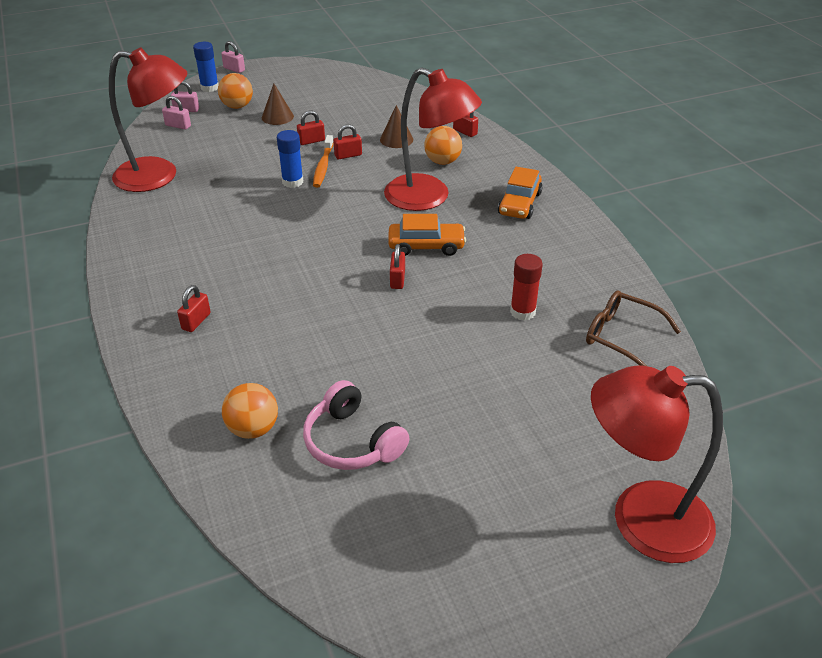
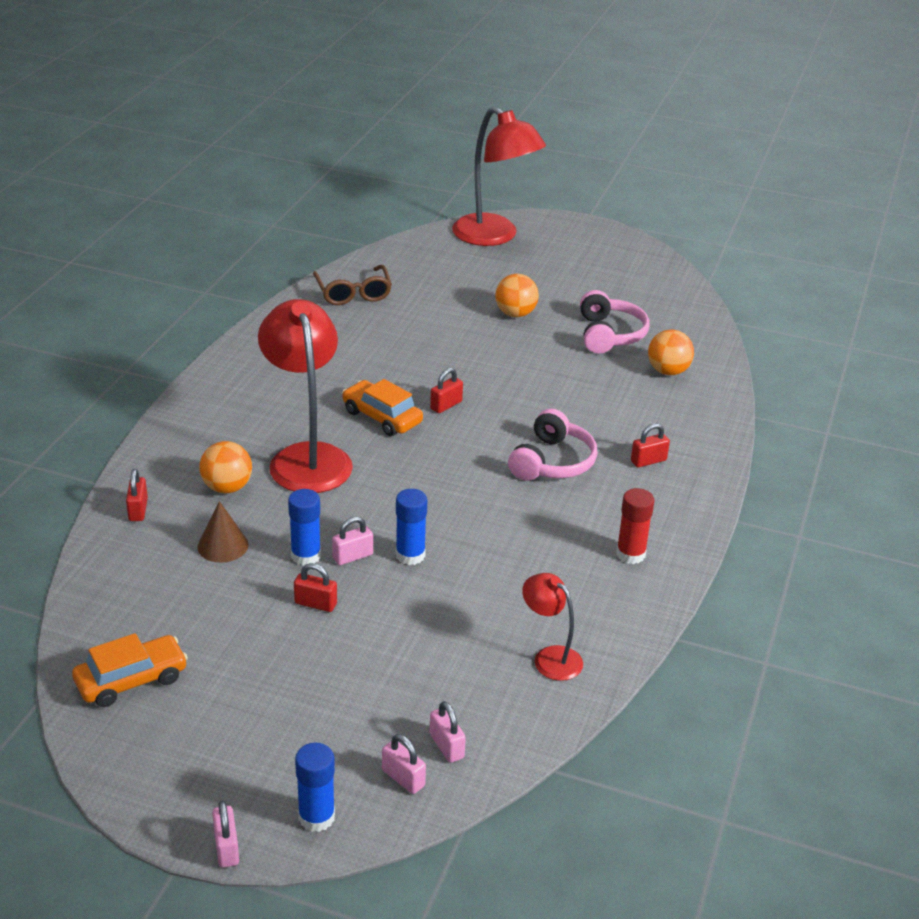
camera: 140 degrees left, 5 degrees down
(159, 176) = (550, 657): red lamp -> red lamp, size x0.51
(237, 106) = (326, 737): orange ball -> orange ball (515, 314)
(269, 280) = (552, 462): none -> pink headphones
(277, 117) = (301, 676): brown cone -> none
(323, 166) = (352, 556): orange toothbrush -> pink padlock
(348, 155) = (306, 555): red padlock -> blue glue stick
(519, 204) = (241, 406): orange car -> orange car (131, 680)
(522, 312) = (390, 337): red glue stick -> red glue stick (630, 554)

